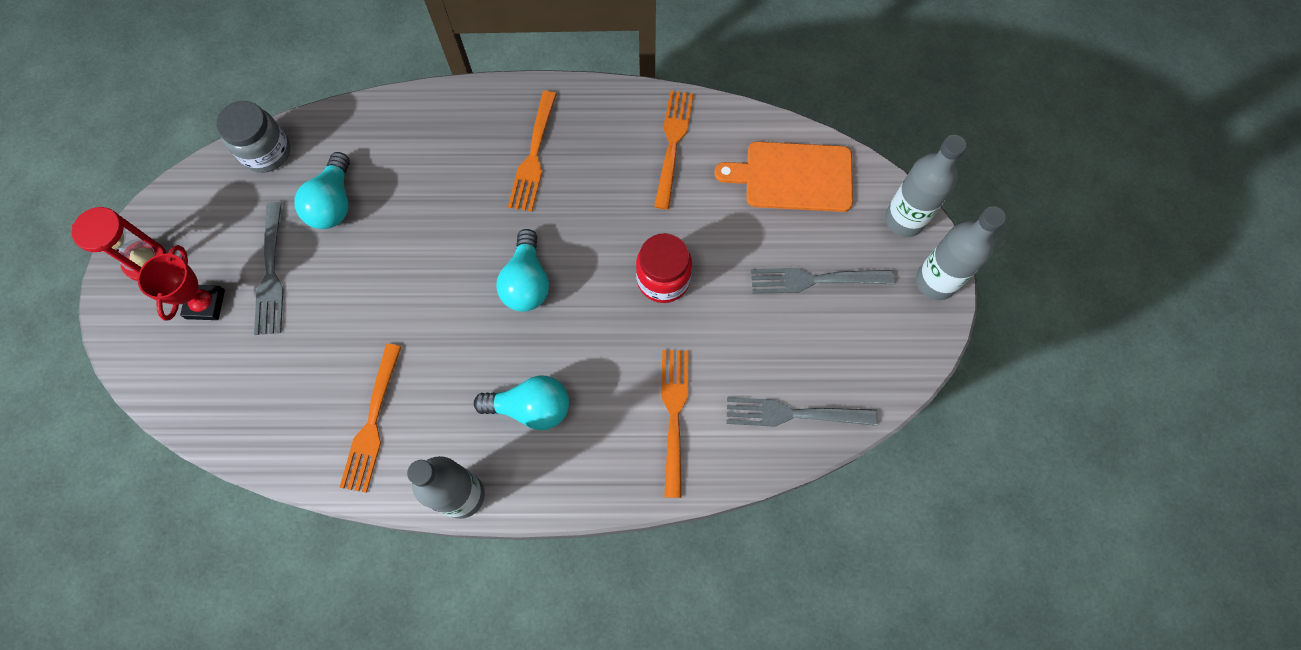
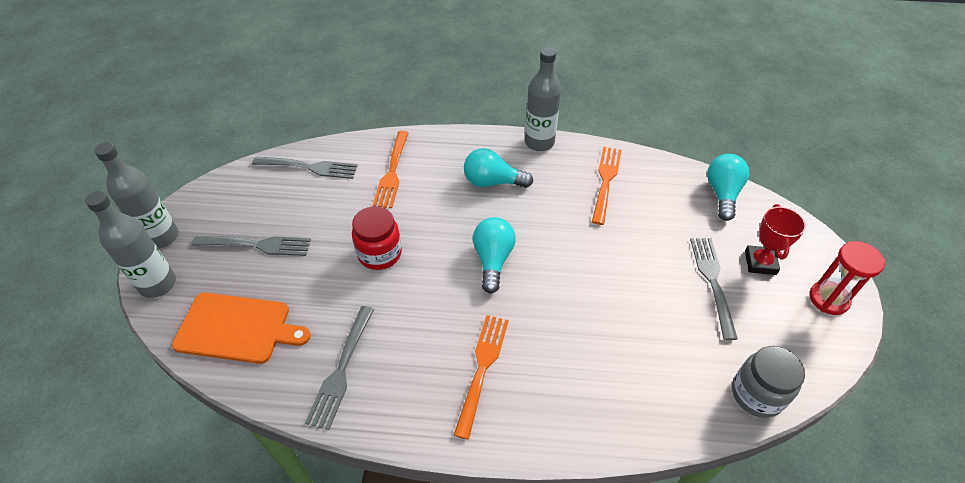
camera: 175 degrees left, 20 degrees down
(333, 203) = (673, 337): turquoise light bulb -> turquoise light bulb (722, 194)
(673, 145) = (342, 369): orange fork -> grey fork

